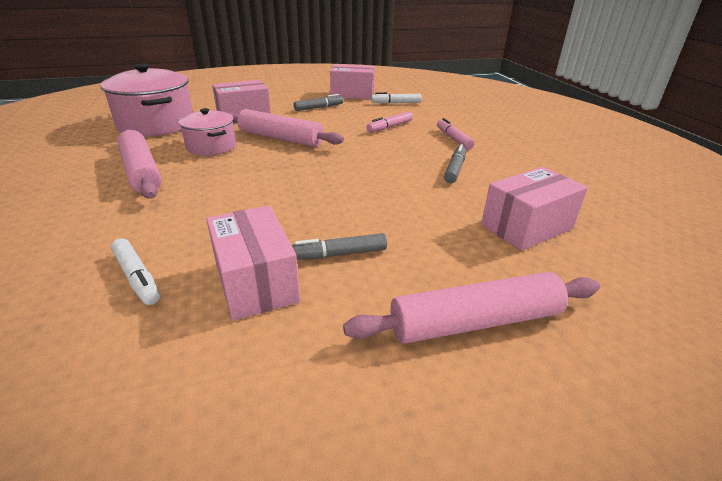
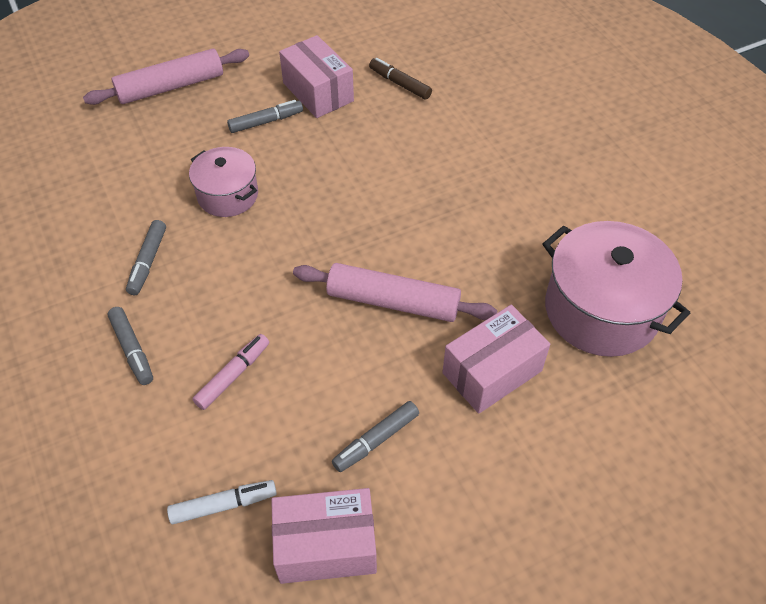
camera: 170 degrees right, 20 degrees up
(137, 277) = (400, 84): white marker -> brown marker
(142, 171) = (509, 194): pink rolling pin -> none
(211, 146) = (473, 260): pink pot -> pink pot (228, 195)
(453, 139) = (132, 349): pink marker -> grey marker
(526, 227) = (100, 175): pink box -> none

